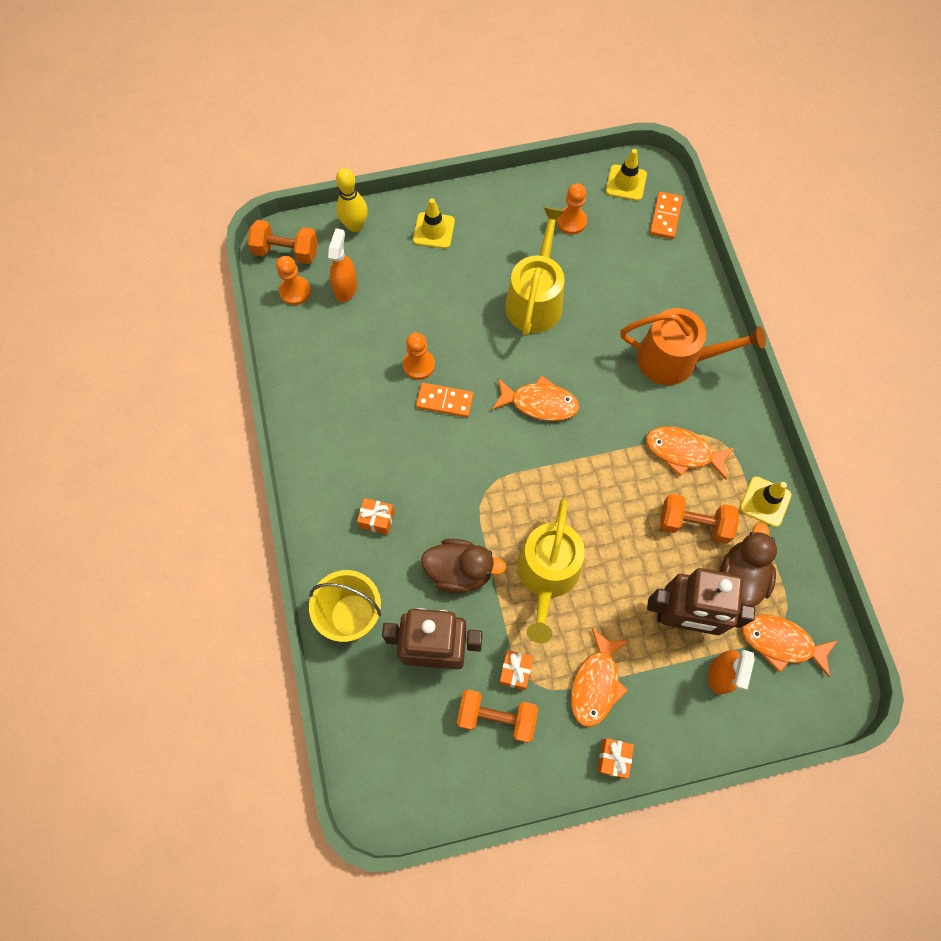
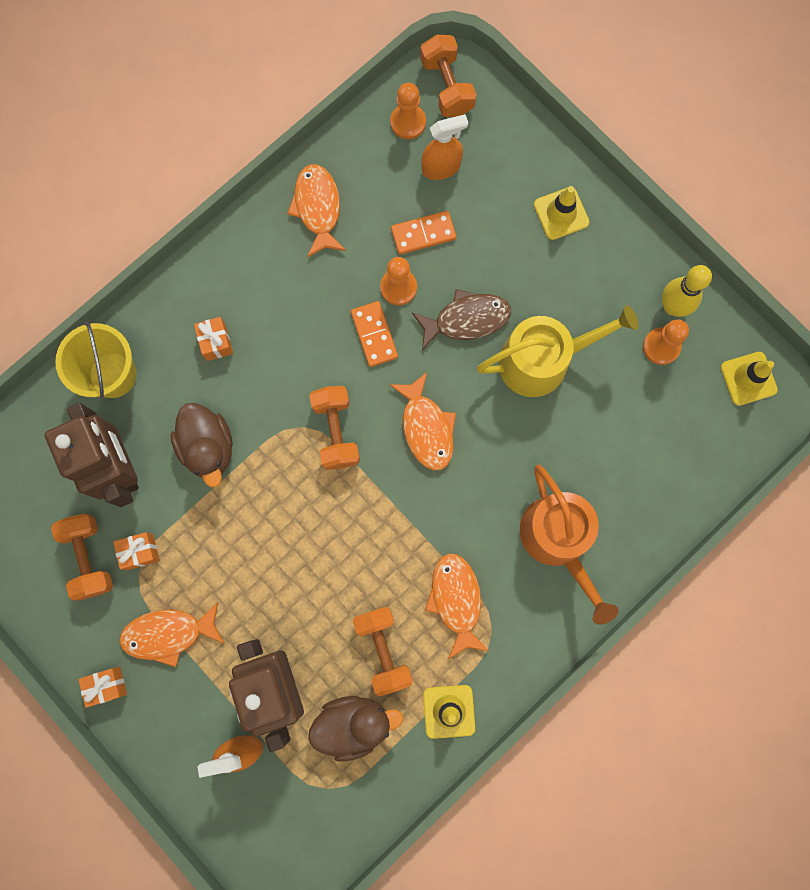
camera: 60 degrees right, 10 degrees up
(355, 226) = (517, 133): yellow bowling pin -> yellow bowling pin (672, 307)
(473, 332) = (466, 319): none -> brown fish
(504, 468) = (336, 431): none -> orange dumbbell
(547, 575) = (249, 532): yellow watering can -> none
(665, 217) = (731, 443): orange domino -> orange domino (423, 234)
(781, 642) = (306, 796): orange fish -> orange fish (318, 208)

